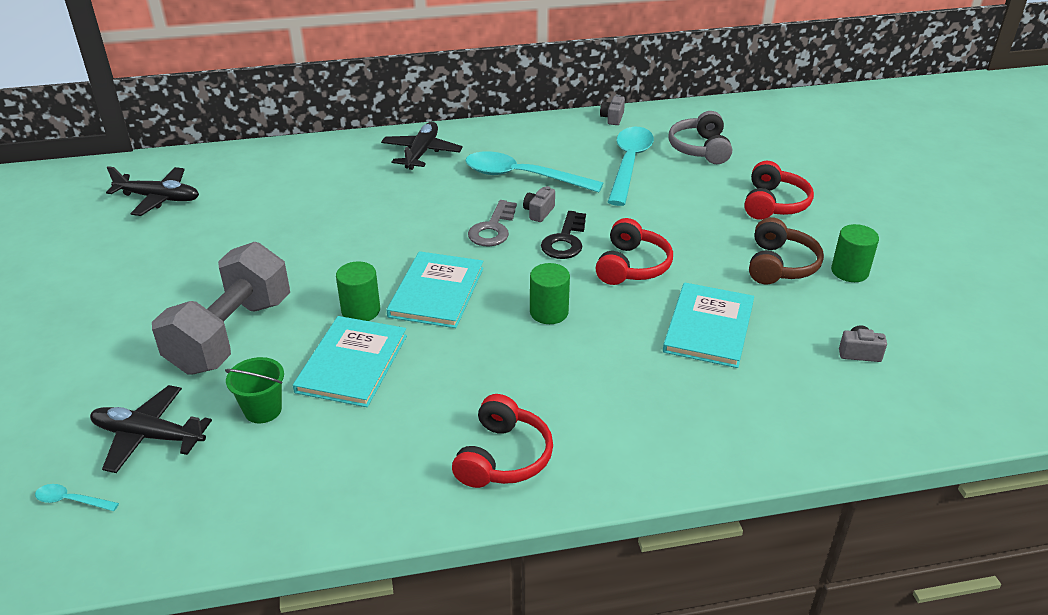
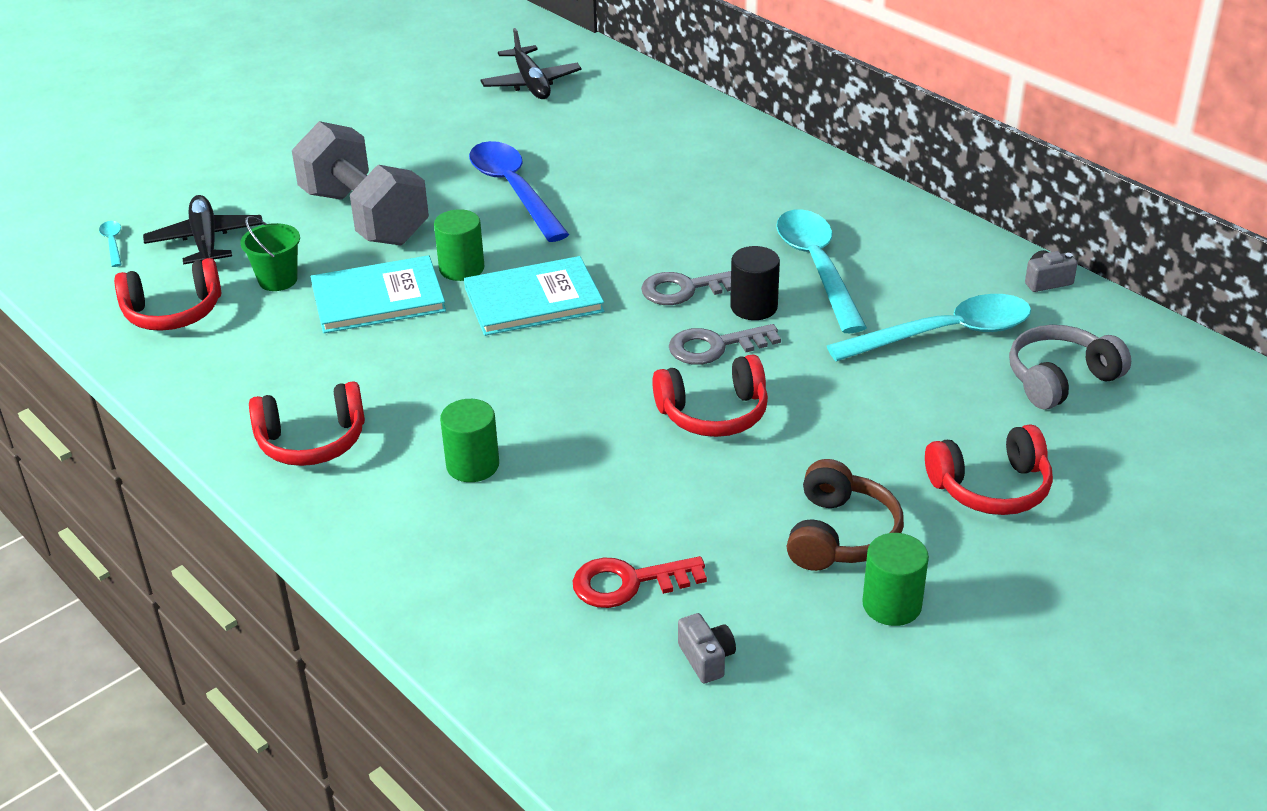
camera: 60 degrees right, 0 degrees up
(231, 335) = (364, 217): grey dumbbell -> grey dumbbell turned 60 degrees clockwise
(237, 489) = (173, 312): none -> red headphones
(289, 254) = (513, 190): none -> blue spoon
(421, 153) = (786, 183): black plane -> none
(538, 212) = (753, 307): grey camera -> black cylinder
(549, 312) = (566, 385): green cylinder -> green cylinder (472, 465)
(565, 240) = (715, 346): black key -> grey key
(708, 327) = (645, 512): turquoise book -> none
(772, 358) = (628, 583): none -> red key
(780, 265) = (840, 535): brown headphones -> brown headphones turned 60 degrees counterclockwise

